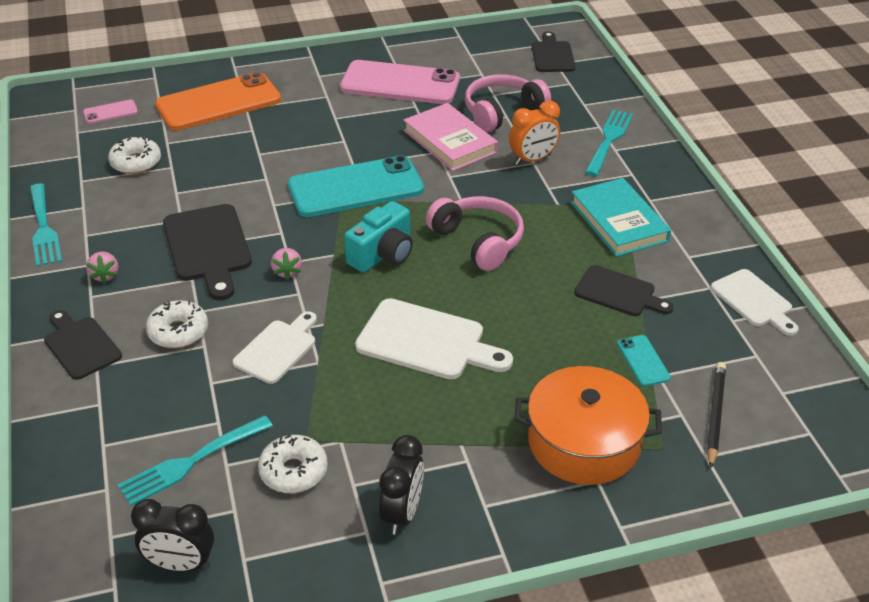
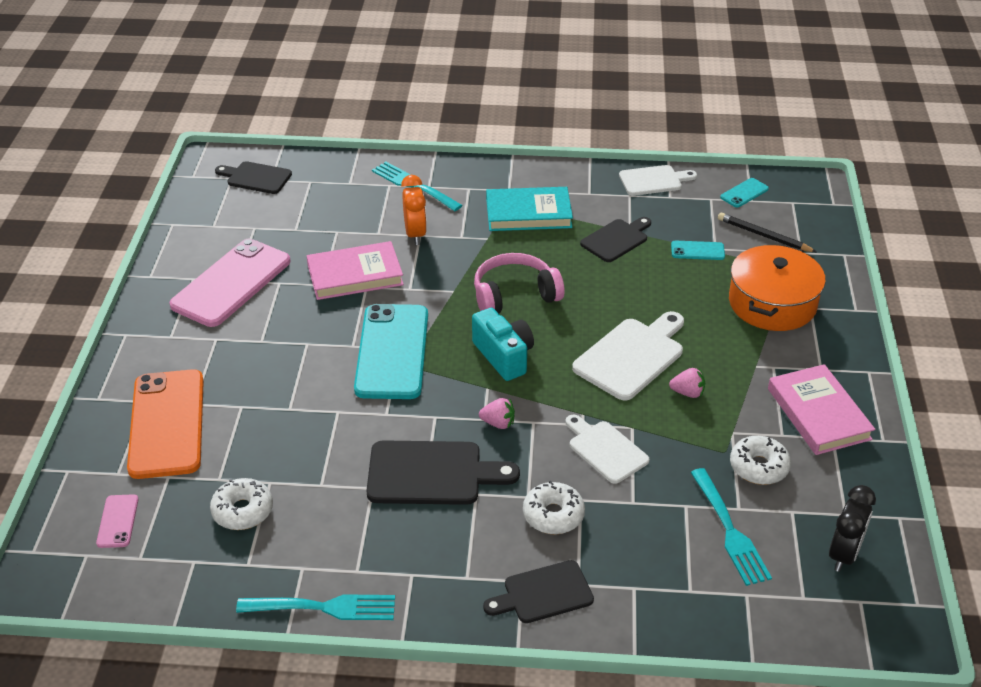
camera: 70 degrees left, 0 degrees up
(105, 275) = (438, 561): pink strawberry -> pink strawberry (687, 393)
(402, 513) = (818, 414): black clock -> pink book
(502, 112) = (329, 232): pink headphones -> none
(792, 383) = (744, 193): none -> turquoise phone

